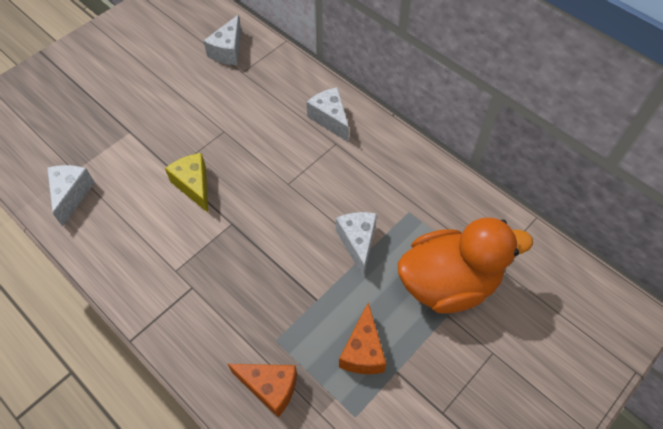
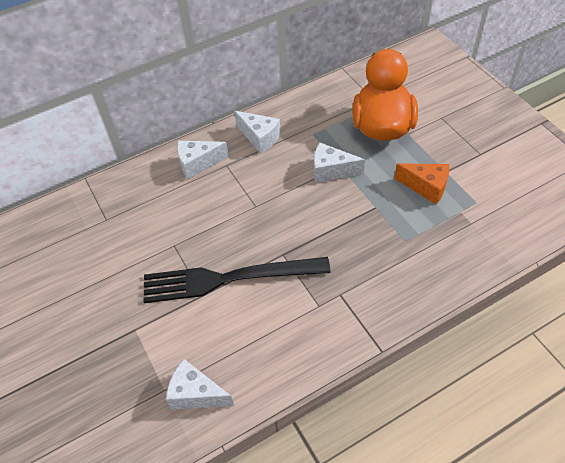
camera: 70 degrees left, 5 degrees down
(194, 186) = (229, 278): yellow cheese -> black fork
(228, 51) = (71, 227): white cheese -> white cheese (260, 138)
(270, 388) = (445, 251): orange cheese -> none

